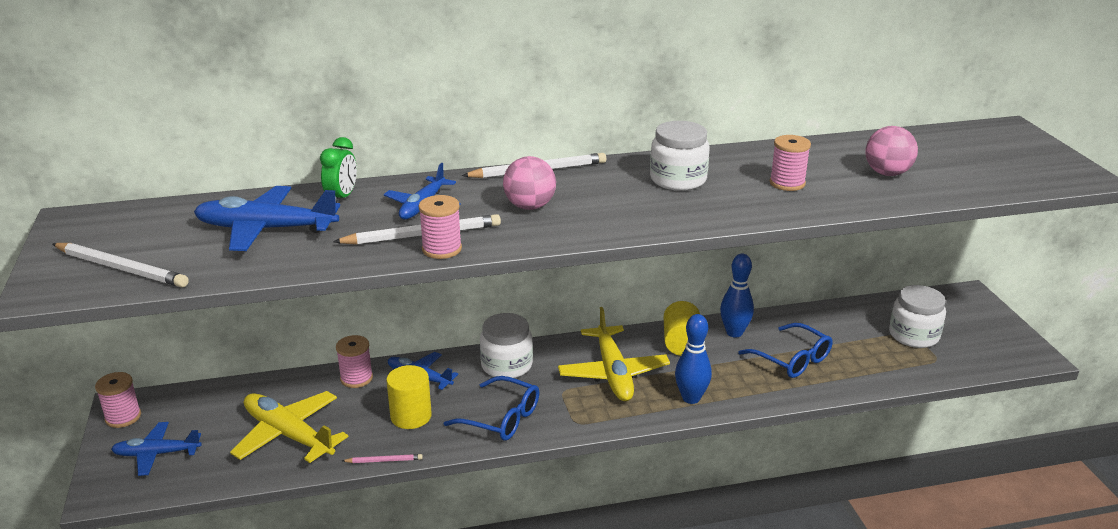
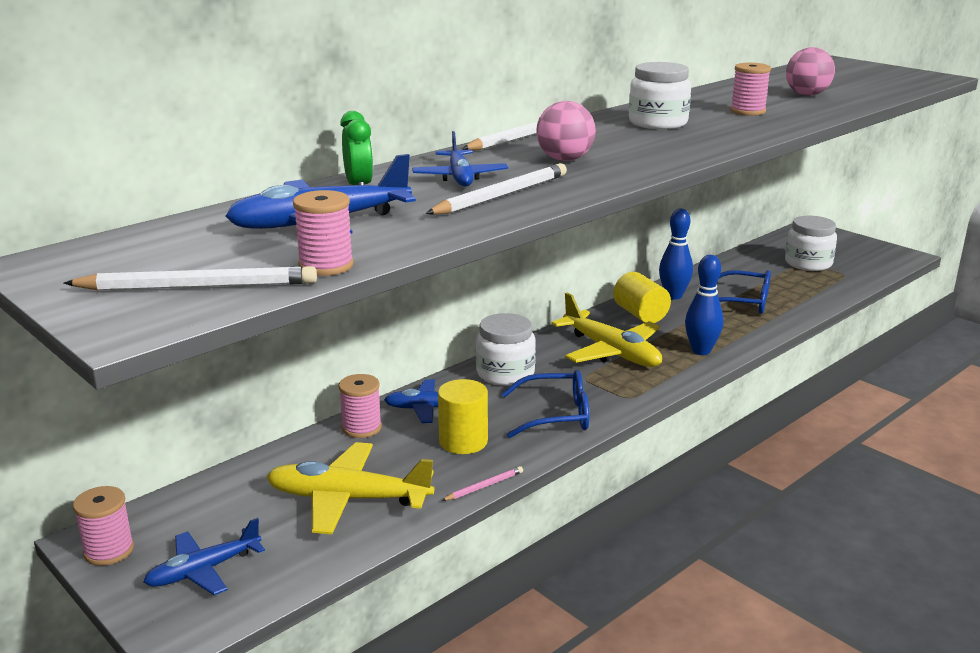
camera: 30 degrees left, 5 degrees down
(442, 249) = (542, 200): pink spool -> pink spool (326, 266)

